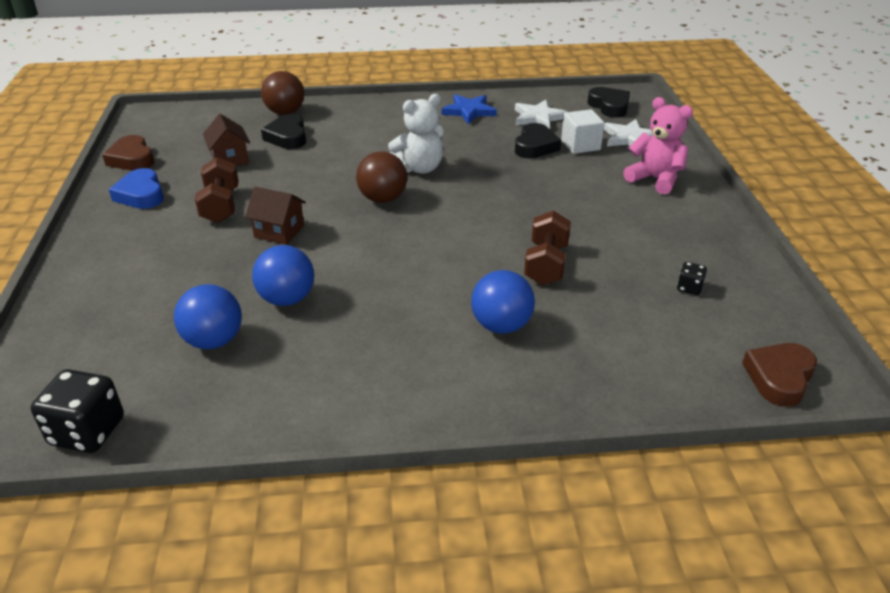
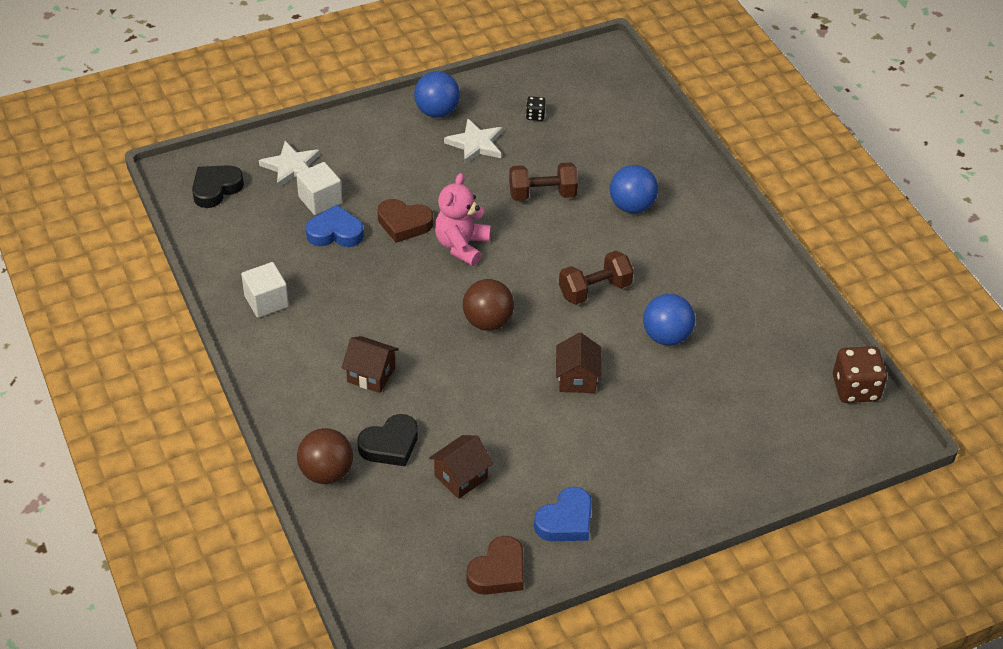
camera: 110 degrees left, 10 degrees up
(87, 431) = (855, 388): black dice -> brown dice
(214, 341) = (736, 361): blue ball -> blue ball (437, 111)
(221, 206) = (555, 442): brown dumbbell -> brown dumbbell (594, 290)
(362, 139) = (371, 375): none -> brown house
(419, 168) = (416, 310): white teddy bear -> none
(469, 111) = (266, 301): blue star -> white cube
(535, 146) = (335, 232): black heart -> blue heart
(538, 118) = (264, 241): white star -> white star (475, 144)
(655, 179) = (372, 144): pink teddy bear -> pink teddy bear (461, 246)
(779, 377) = (614, 73): brown heart -> brown heart (404, 224)

